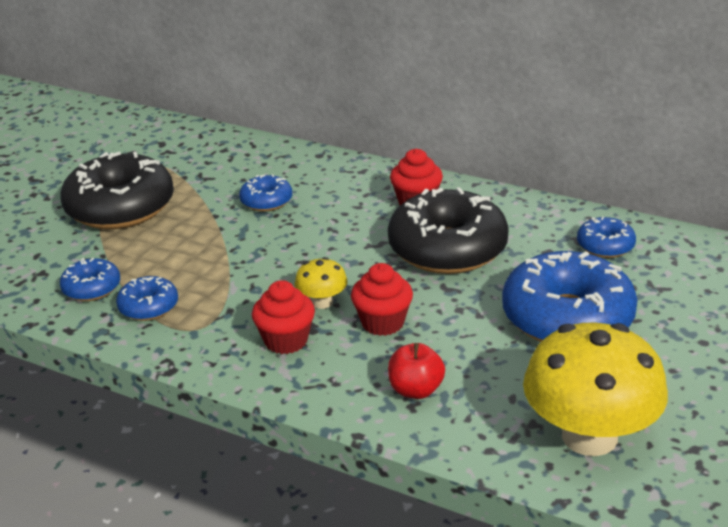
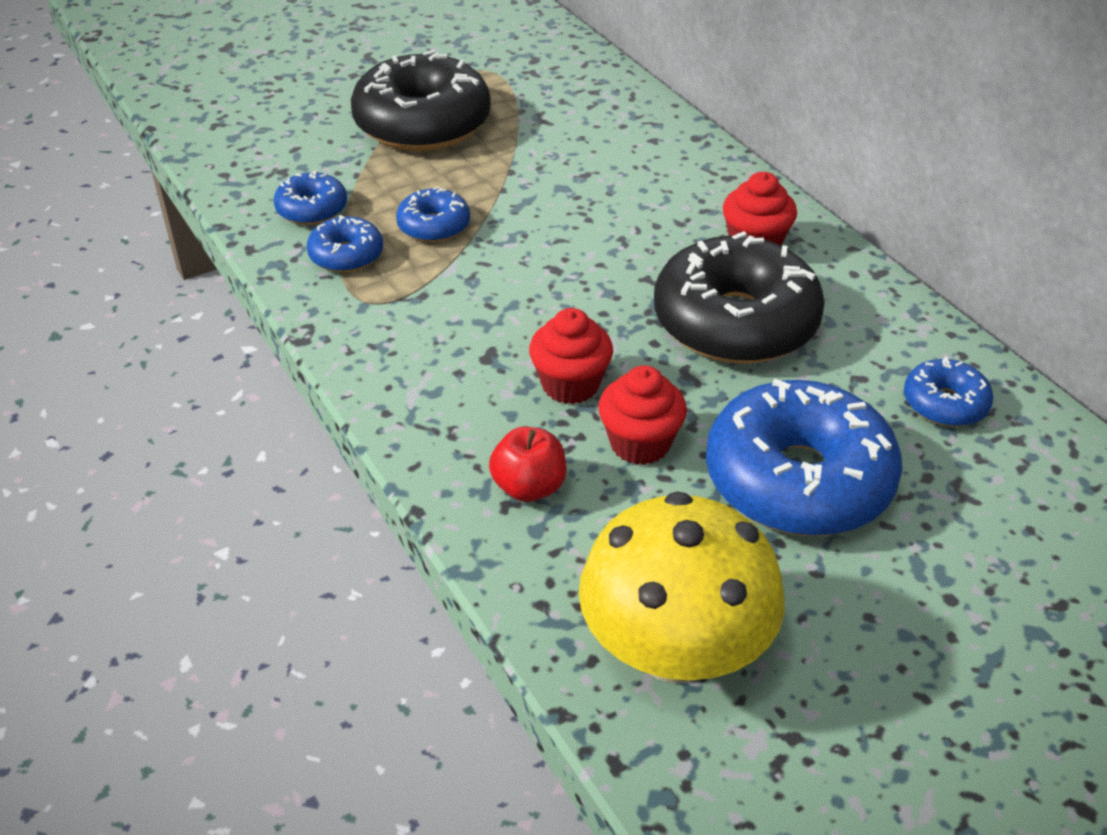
camera: 30 degrees right, 10 degrees up
(266, 201) = (582, 175): blue donut -> blue donut (434, 226)
(286, 340) = (446, 359): red cupcake -> red cupcake (640, 443)
(322, 302) = (527, 329): yellow mushroom -> none

